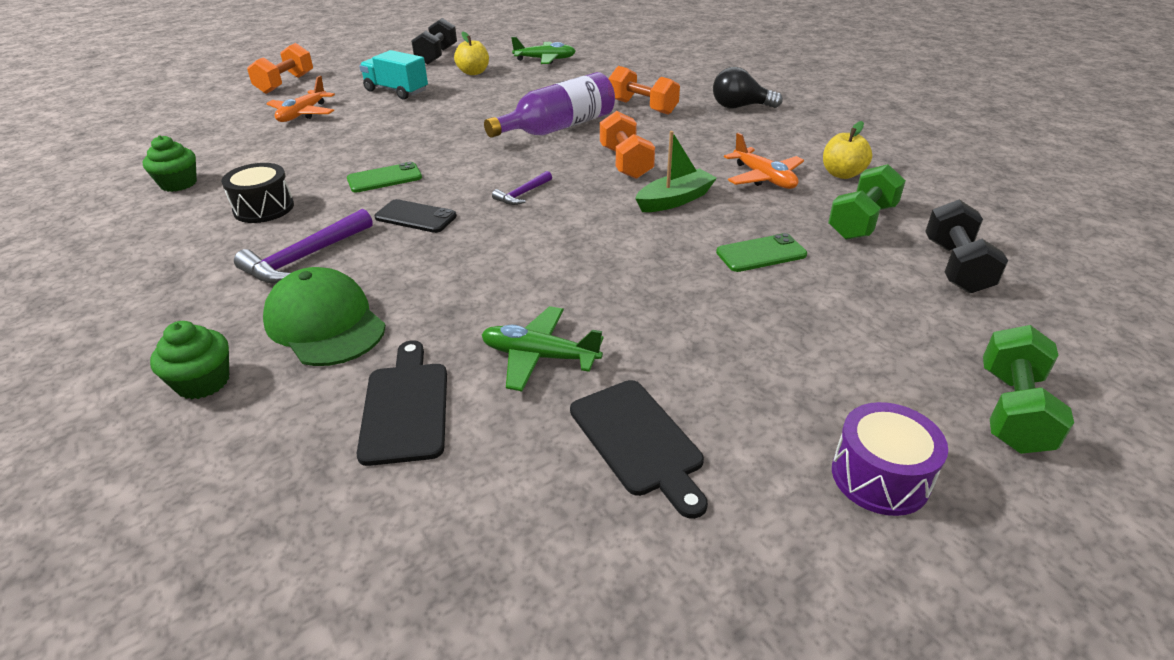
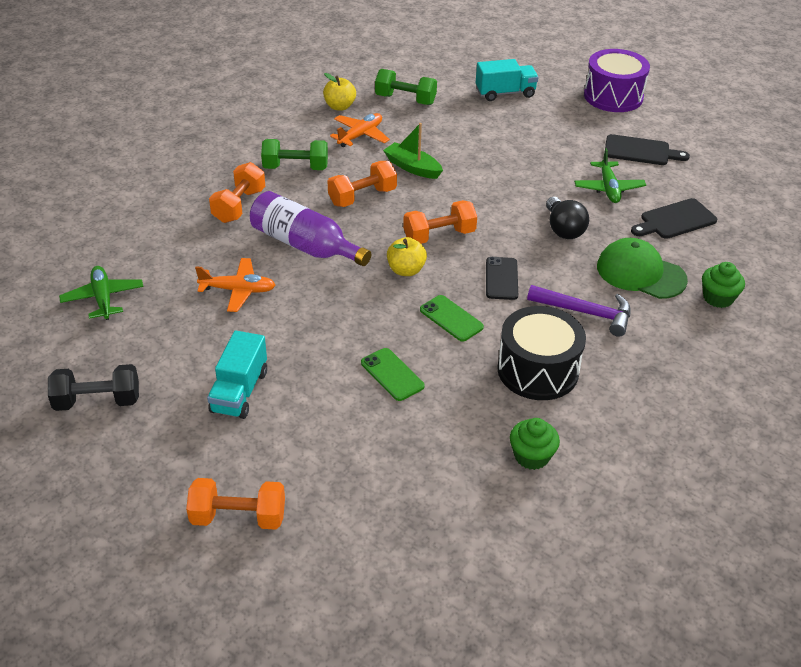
camera: 110 degrees left, 5 degrees up
(264, 208) = (537, 370): black drum -> black drum, size x1.56
(303, 114) = (333, 445): orange plane -> orange plane (238, 290)
(325, 323) = (640, 273): green cap -> green cap turned 90 degrees clockwise
(473, 72) = (160, 346): yellow apple -> yellow apple (406, 270)
(522, 194) = (439, 236): purple hammer -> orange dumbbell
(638, 441) = (640, 151): black cutting board -> black cutting board turned 60 degrees clockwise
(740, 107) = (224, 155): black light bulb -> black light bulb (563, 229)
(761, 254) = (463, 131): green phone -> green phone (392, 374)
(880, 477) = (613, 96): purple drum -> purple drum, size x1.56
(888, 321) = (505, 93): none -> turquoise truck
(956, 267) = (441, 74): black dumbbell -> none
(1012, 410) = (551, 68): green dumbbell -> green dumbbell (295, 168)

